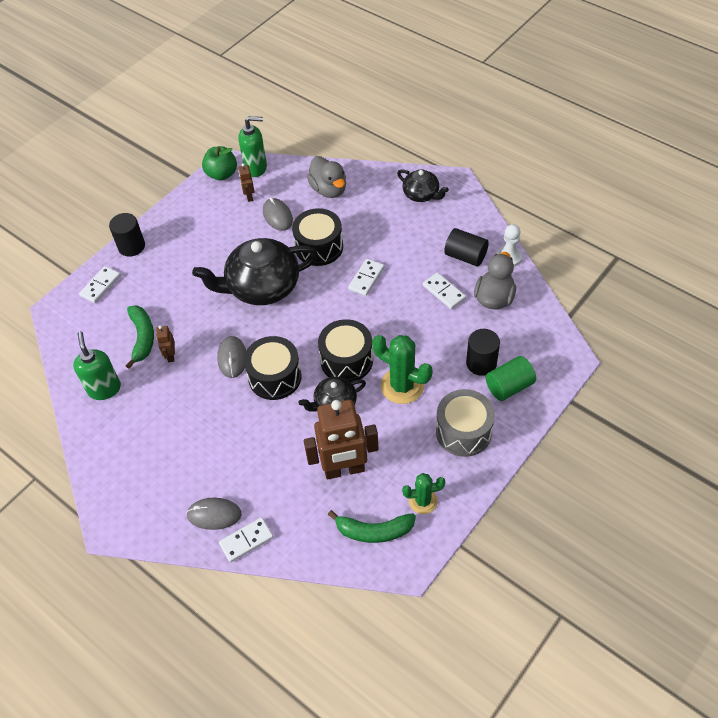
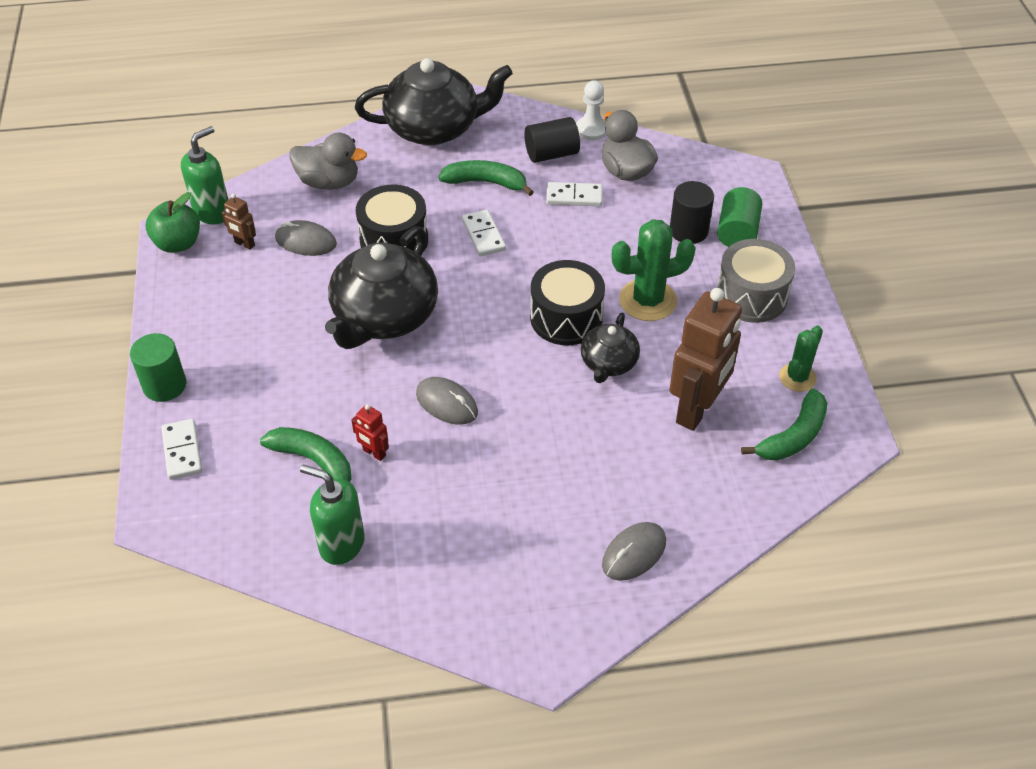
camera: 50 degrees left, 5 degrees down
(131, 246) = (164, 385): black cylinder -> green cylinder
(171, 356) = (374, 453): brown robot -> red robot
(246, 541) = (697, 546): white domino -> none
(275, 377) = (516, 386): black drum -> none
(407, 248) = (486, 182): none -> green banana
(421, 194) = (434, 128): black teapot -> black teapot, size x1.89

